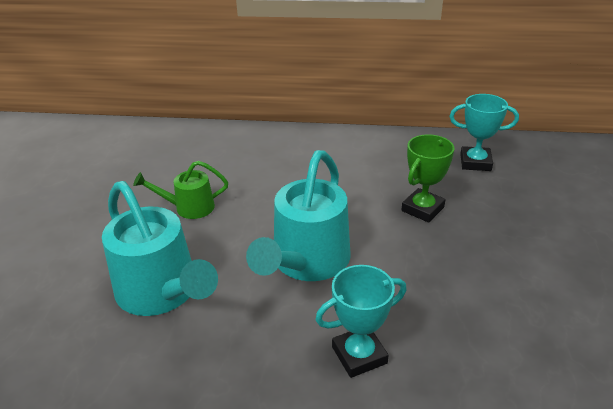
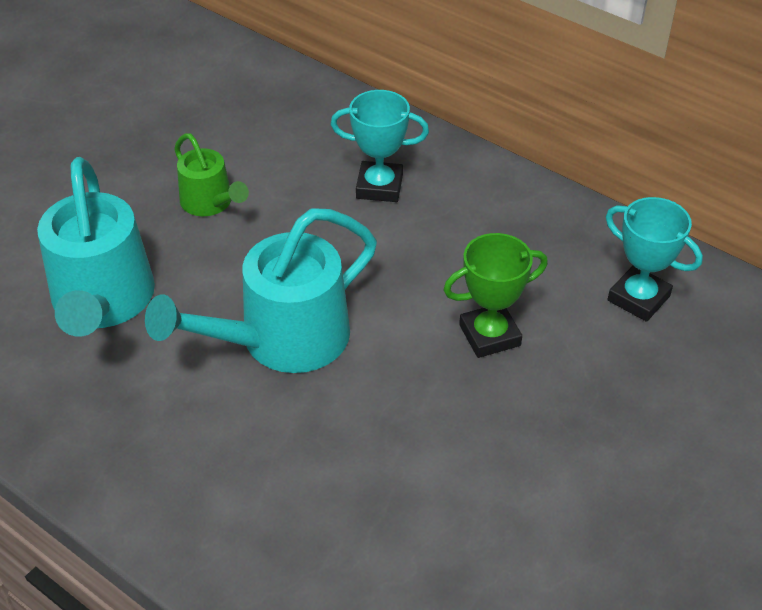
camera: 30 degrees right, 10 degrees up
(188, 208) = (211, 203): green watering can -> green watering can turned 150 degrees counterclockwise
(359, 355) = (239, 478): turquoise trophy -> turquoise trophy (379, 187)

